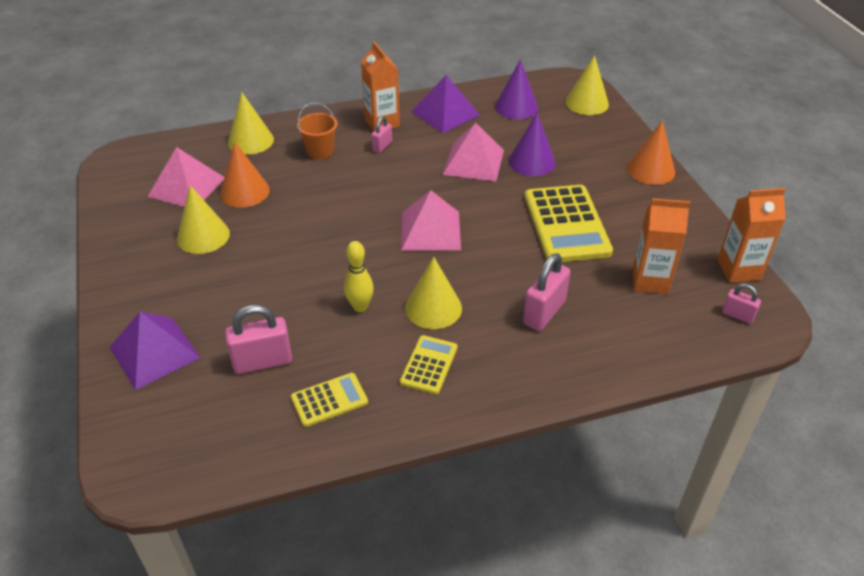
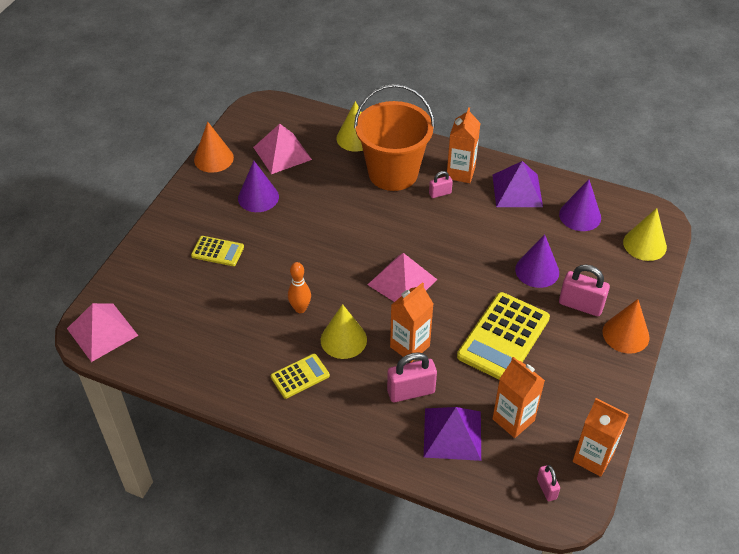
camera: 40 degrees right, 5 degrees up
(154, 352) = (161, 262): purple pyramid -> purple pyramid (452, 434)
(203, 236) = (258, 197): yellow cone -> purple cone
(244, 192) = (313, 178): orange cone -> orange cone (213, 158)
(262, 362) = (210, 308): pink padlock -> pink padlock (580, 305)
(320, 151) = (393, 173): orange bucket -> orange bucket, size x2.19
(329, 400) = (222, 358): yellow calculator -> yellow calculator (217, 251)
(360, 307) = (300, 309): yellow bowling pin -> orange bowling pin
(474, 162) = (492, 245): pink pyramid -> pink pyramid (102, 332)
(499, 277) = (410, 346): none -> orange carton

